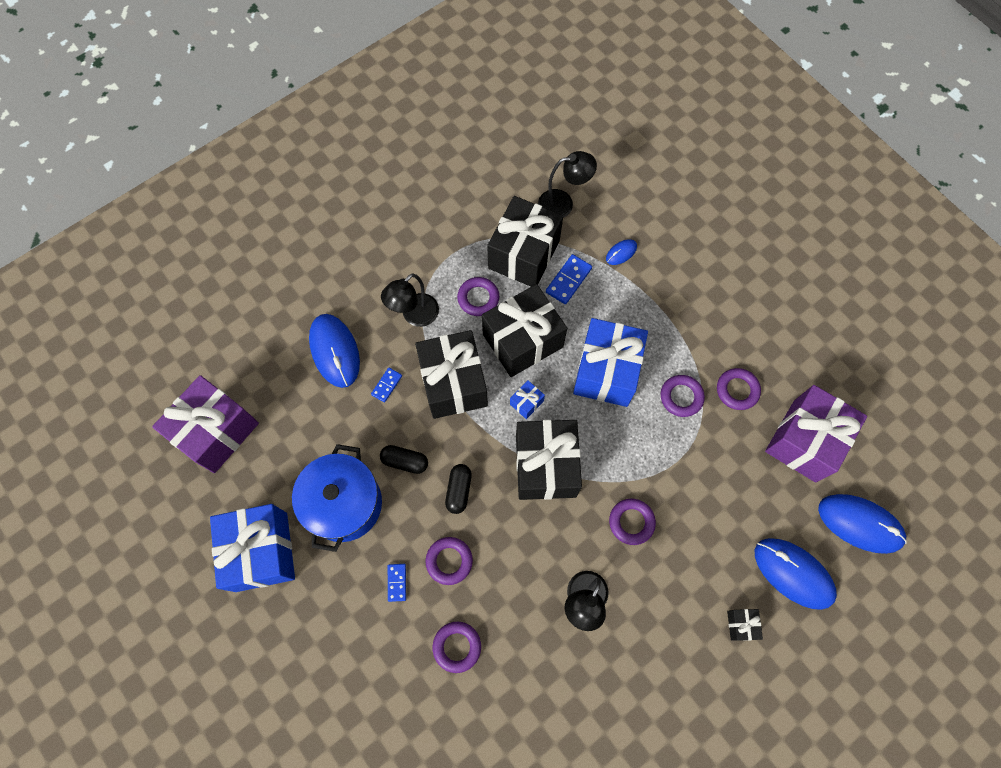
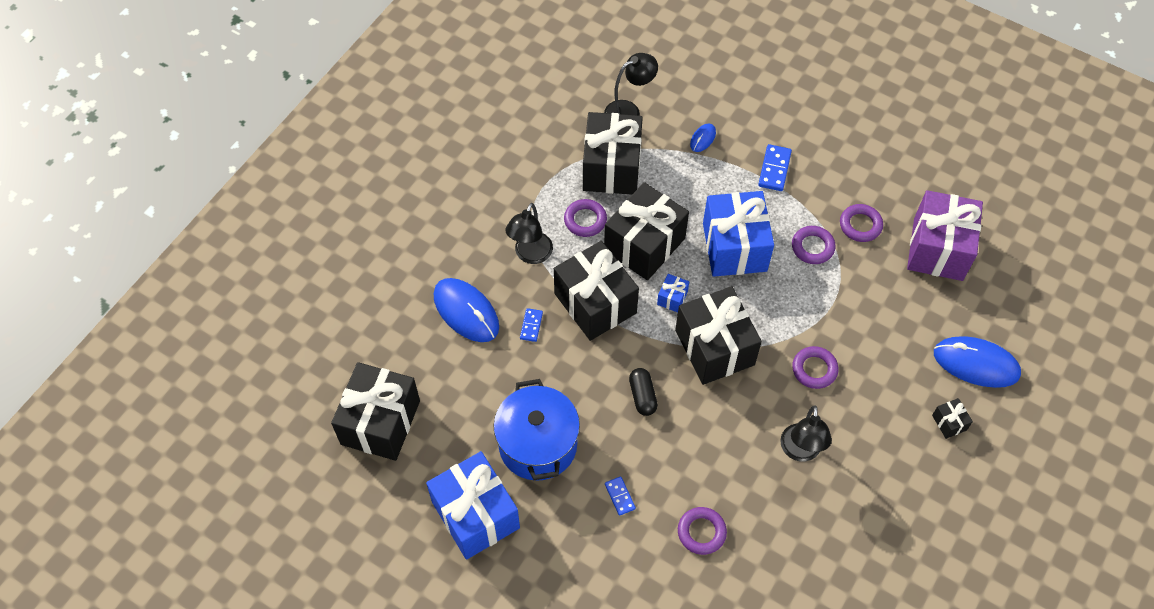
camera: 20 degrees left, 10 degrees down
(216, 431) = (380, 422): purple gift -> black gift
(405, 461) = (579, 387): black capsule -> none
(449, 561) = (661, 460): purple ring -> none
(568, 280) = (664, 178): blue domino -> blue domino (774, 169)
(860, 523) = (1015, 302): blue mouse -> none

